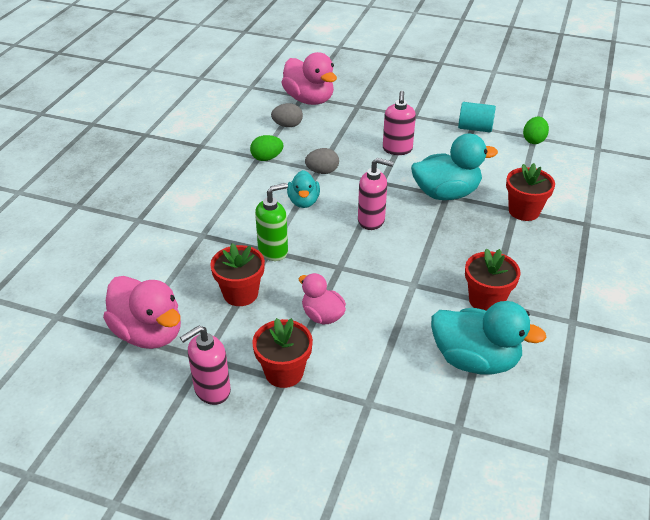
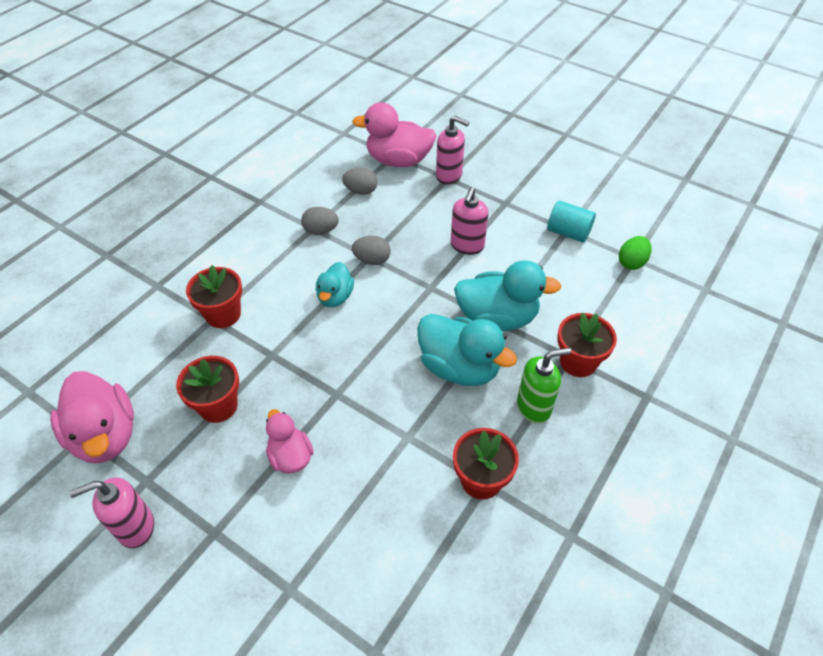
camera: 15 degrees right, 10 degrees up
(267, 158) = (321, 231): green egg -> grey egg
(273, 251) = (276, 356): green soap dispenser -> green soap dispenser (534, 407)
(284, 372) = (218, 523): red flower pot -> red flower pot (223, 314)
(309, 100) = (398, 161): pink duck -> pink duck turned 120 degrees clockwise
(371, 220) = (398, 338): pink soap dispenser -> pink soap dispenser (449, 176)
(475, 360) = (433, 562): turquoise duck -> turquoise duck (459, 367)

